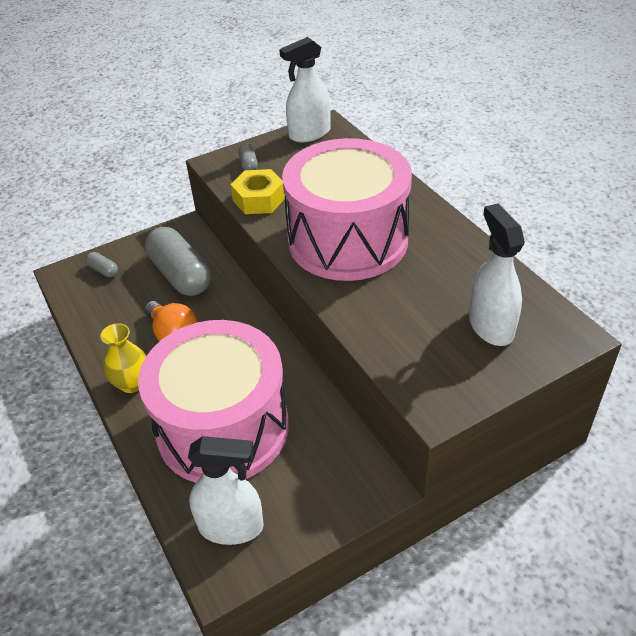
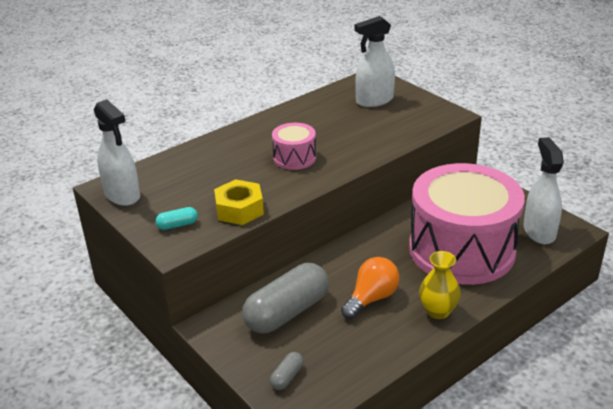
camera: 100 degrees left, 10 degrees down
(249, 164) = (177, 225): grey capsule -> turquoise capsule
(348, 240) = (294, 158): pink drum -> pink drum, size x0.43

